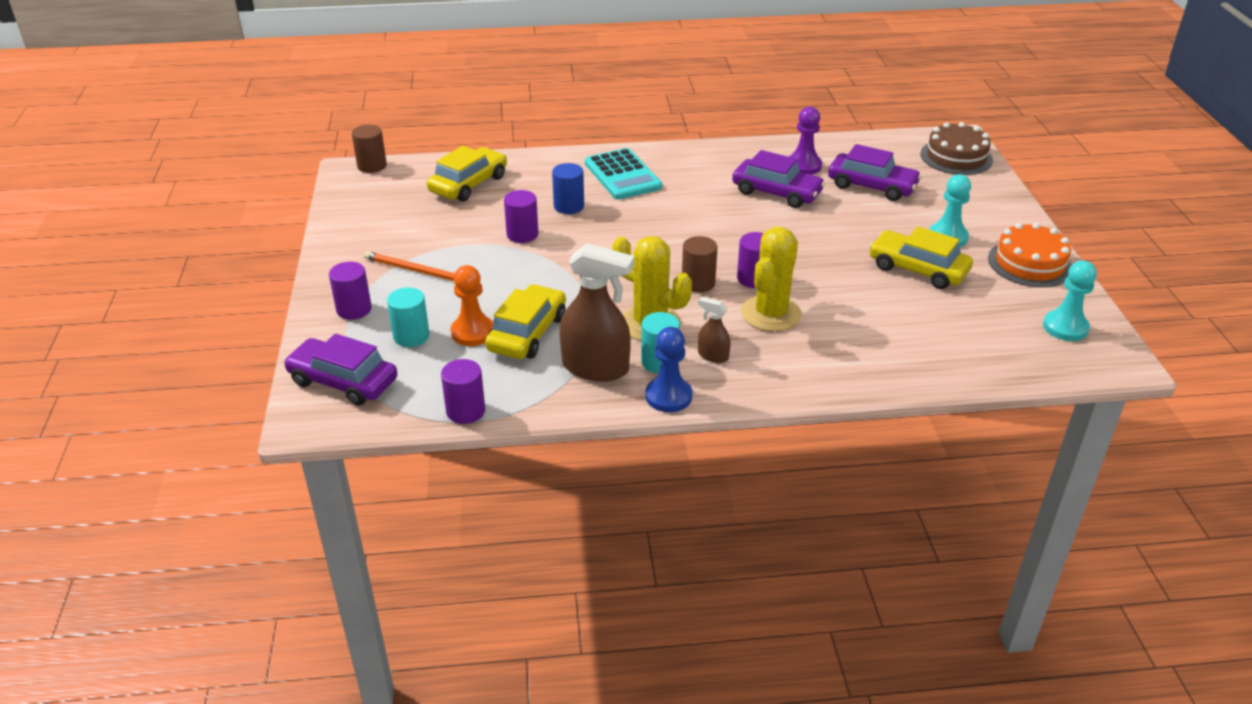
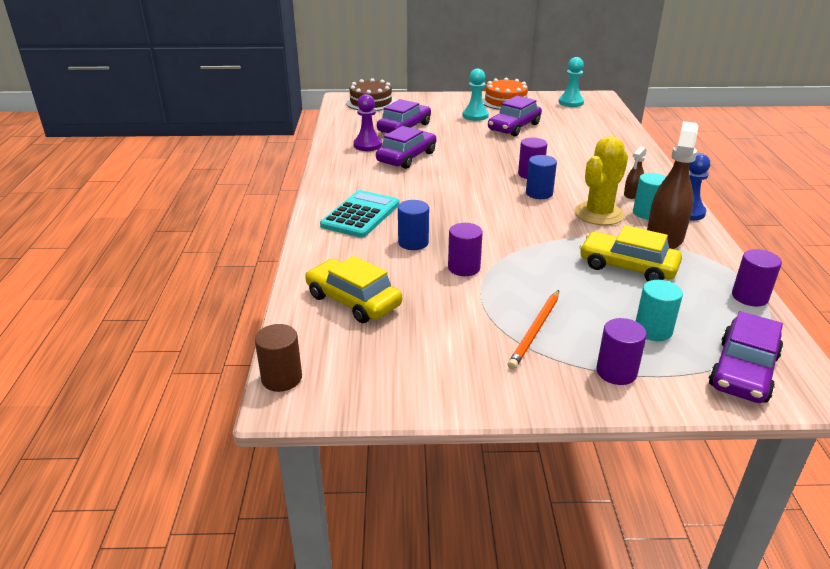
camera: 85 degrees left, 5 degrees down
(473, 332) = (635, 294): orange pawn -> none
(622, 175) = (360, 215): turquoise calculator -> turquoise calculator turned 45 degrees counterclockwise
(698, 283) = (539, 193): brown cylinder -> blue cylinder
(771, 314) = (575, 172): yellow cactus -> none
(918, 269) = (514, 127): yellow car -> purple car

